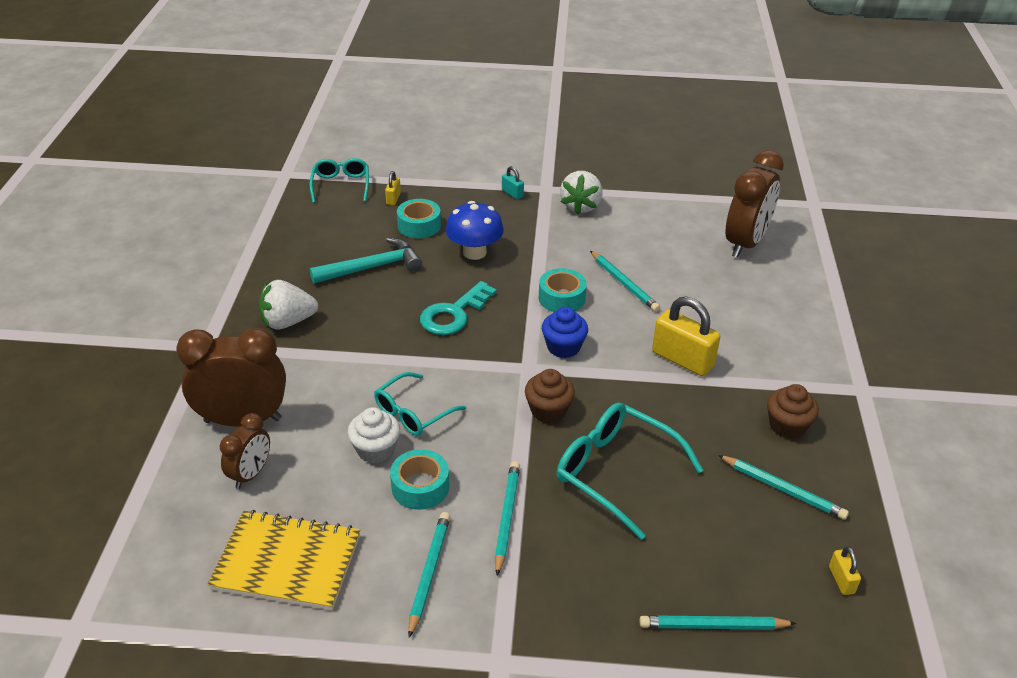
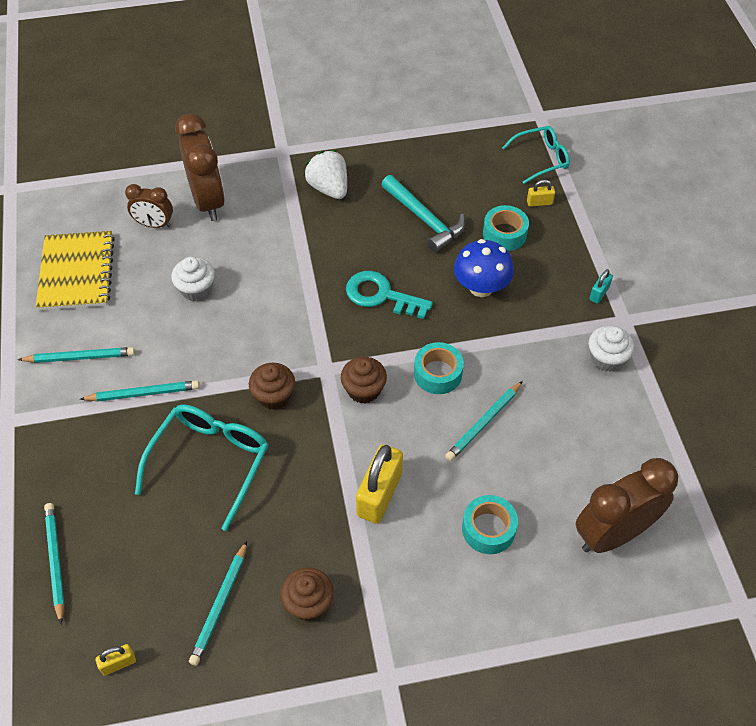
camera: 75 degrees right, 15 degrees up
(413, 413) = (244, 301): turquoise glasses -> none
(420, 487) = (163, 329): turquoise tape -> turquoise tape (488, 529)
(563, 347) = (364, 390): blue cupcake -> brown cupcake
(581, 206) = (606, 358): white strawberry -> white cupcake
(745, 243) = (613, 533): brown clock -> brown clock turned 135 degrees clockwise

